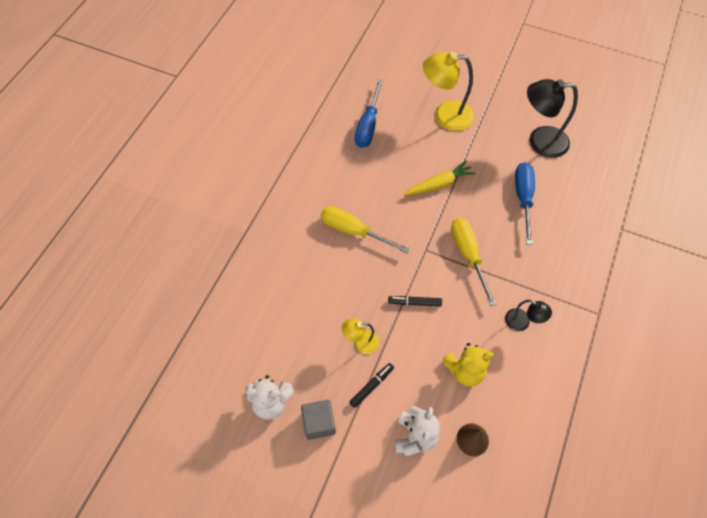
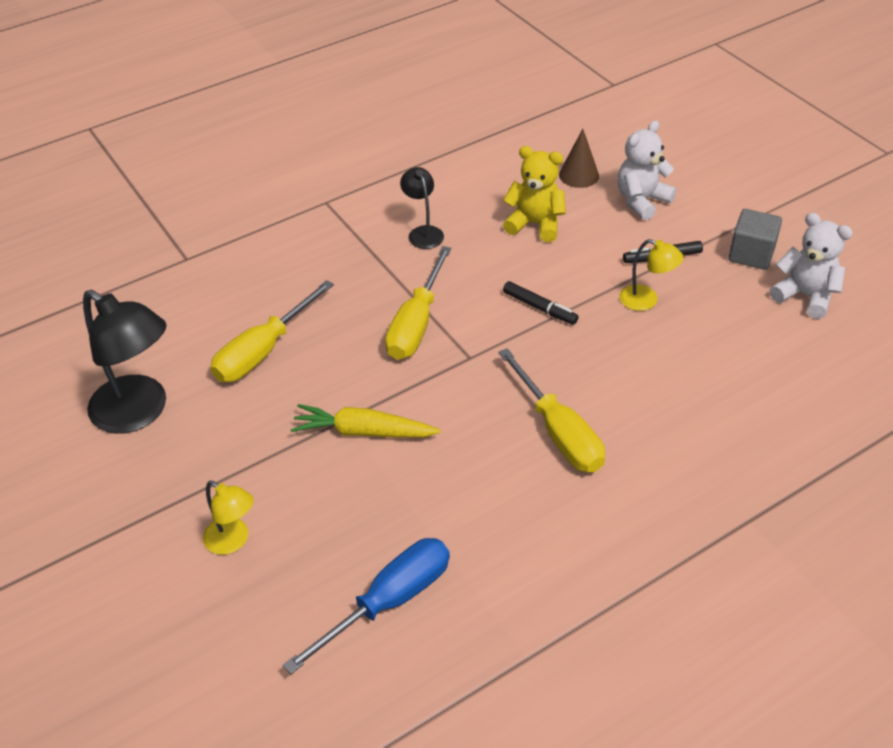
camera: 145 degrees left, 15 degrees down
(445, 115) = (233, 541): yellow lamp -> yellow lamp, size x0.53
(523, 198) = (263, 351): blue screwdriver -> yellow screwdriver

